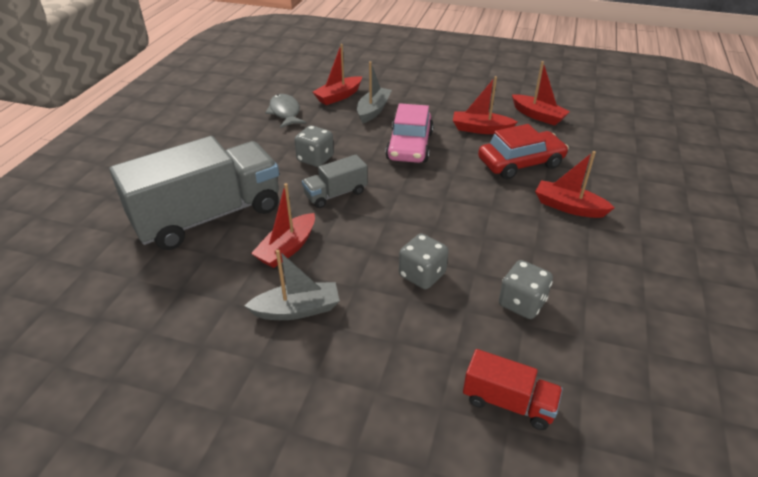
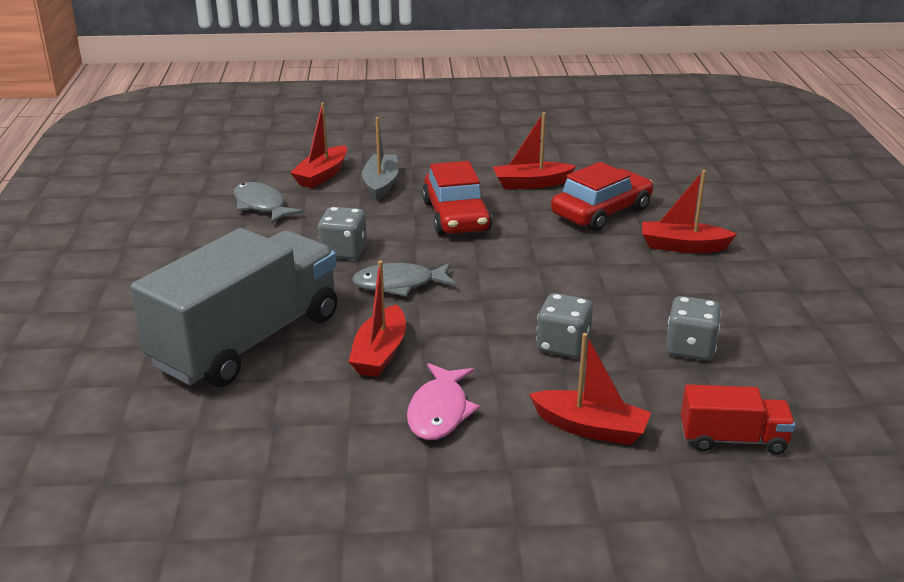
camera: 20 degrees left, 10 degrees down
(297, 310) = (439, 411): grey boat -> pink fish
(336, 194) = (399, 284): grey truck -> grey fish
(410, 146) = (456, 216): pink car -> red car
(538, 116) = (590, 158): red boat -> red boat (590, 428)

